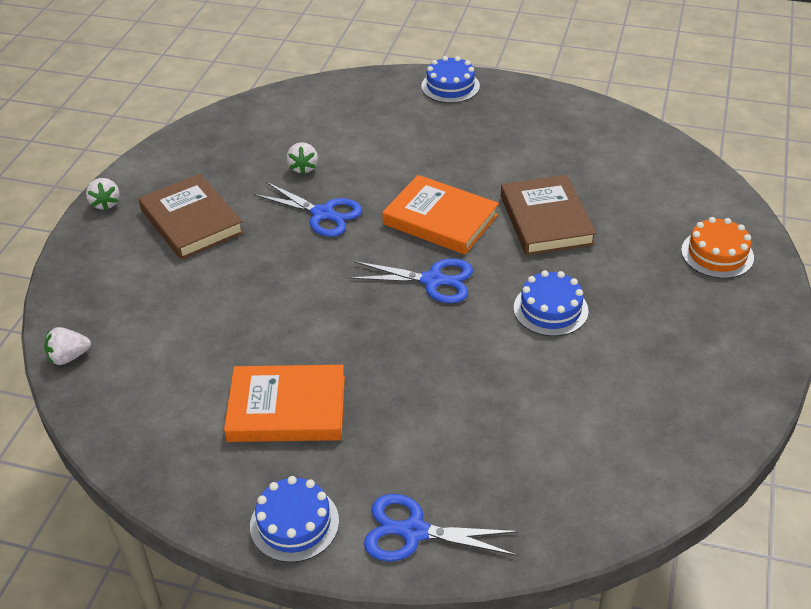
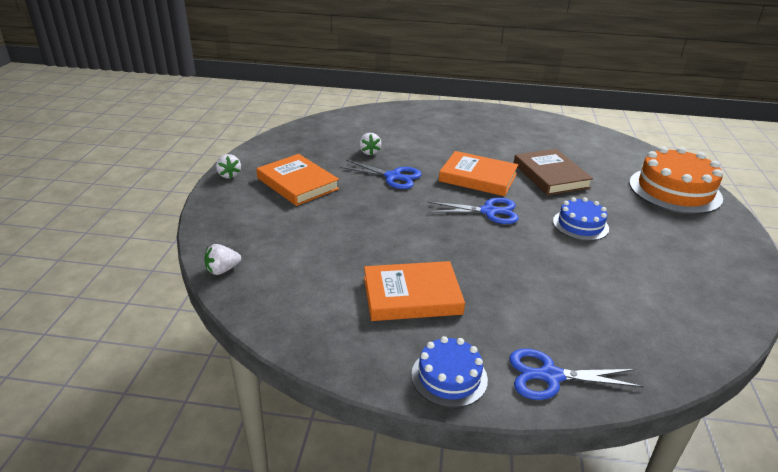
camera: 10 degrees left, 10 degrees down
(192, 221) = (297, 183): brown book -> orange book
(450, 86) = (452, 110): blue cake -> none
(717, 254) = (674, 190): orange cake -> orange cake, size x1.77

